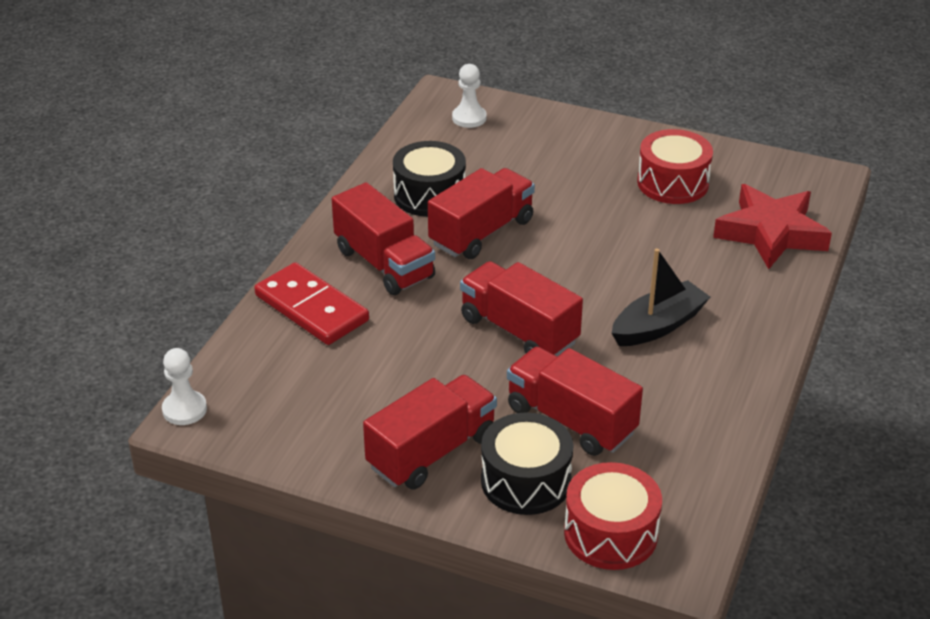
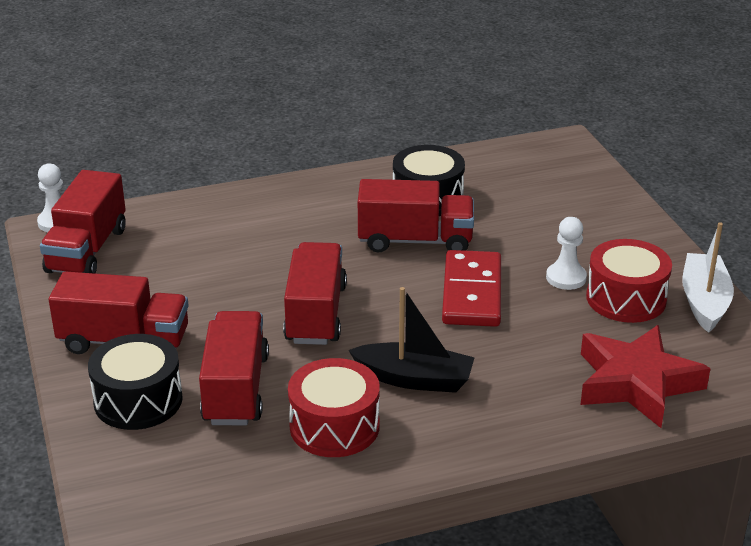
camera: 50 degrees right, 5 degrees down
(312, 308) = (225, 216): red domino -> red domino (472, 293)
(384, 264) = (316, 219): red truck -> red truck (87, 250)
(469, 118) = (554, 167): white pawn -> white pawn (566, 278)
(610, 533) = (120, 471): red drum -> red drum (334, 426)
(714, 155) = (704, 301): none -> white boat

